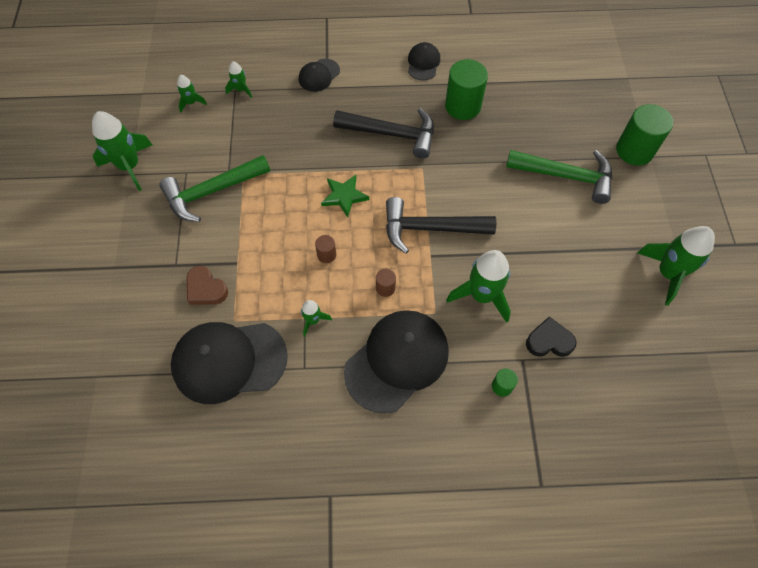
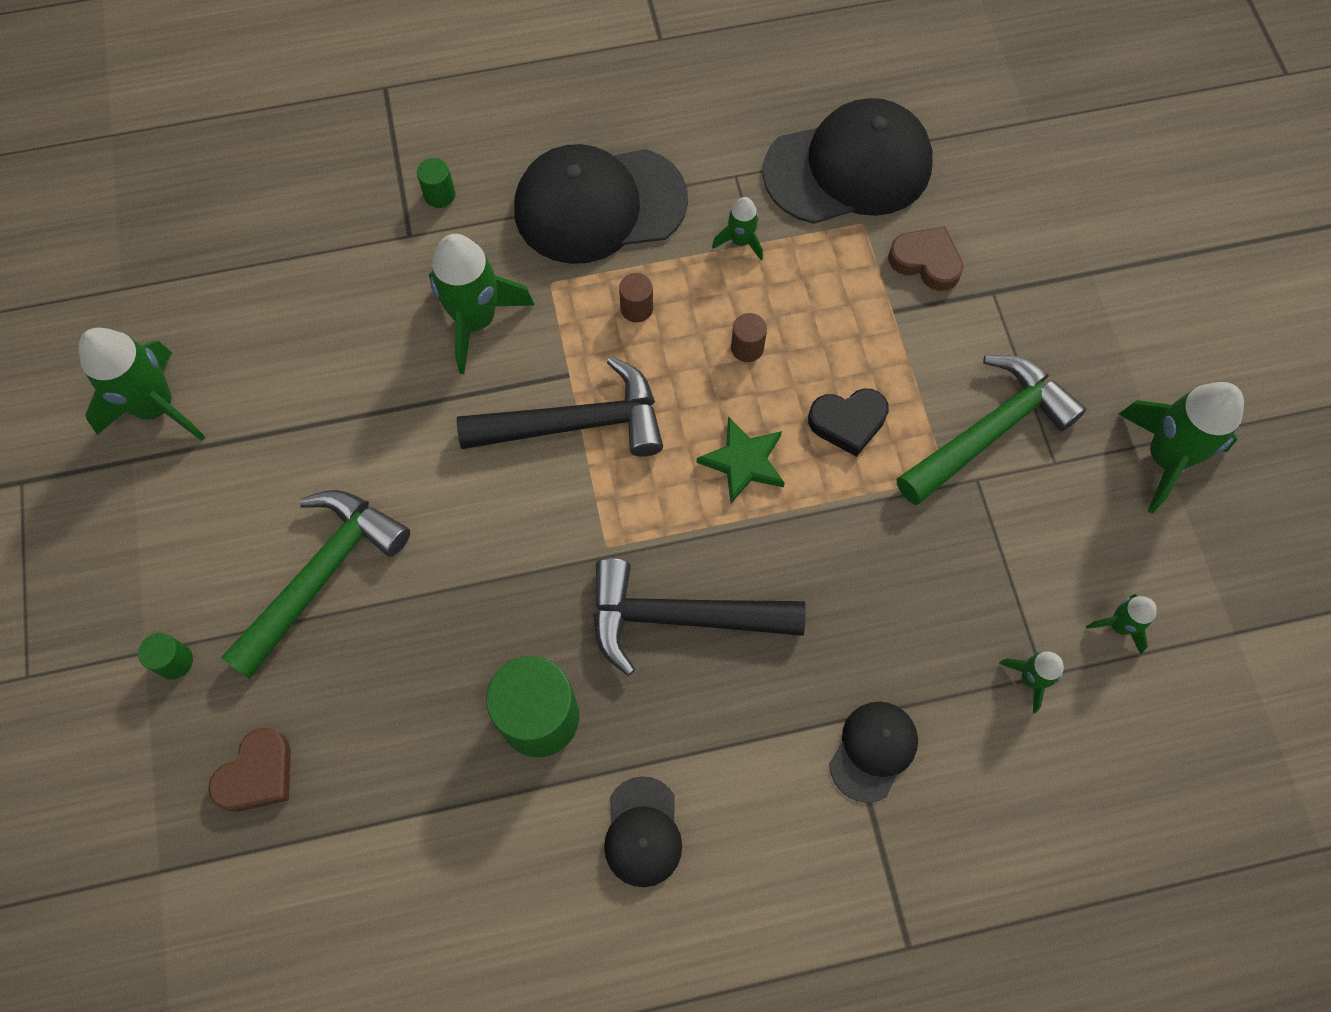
camera: 170 degrees right, 5 degrees up
(397, 361) = (599, 205): black cap -> black cap turned 45 degrees clockwise
(549, 341) = (367, 267): black heart -> black heart (848, 422)
(566, 176) = (322, 575): green hammer -> green hammer turned 120 degrees clockwise
(589, 103) = (257, 774): none -> brown heart
(634, 150) = (175, 661): green cylinder -> green cylinder, size x0.47

